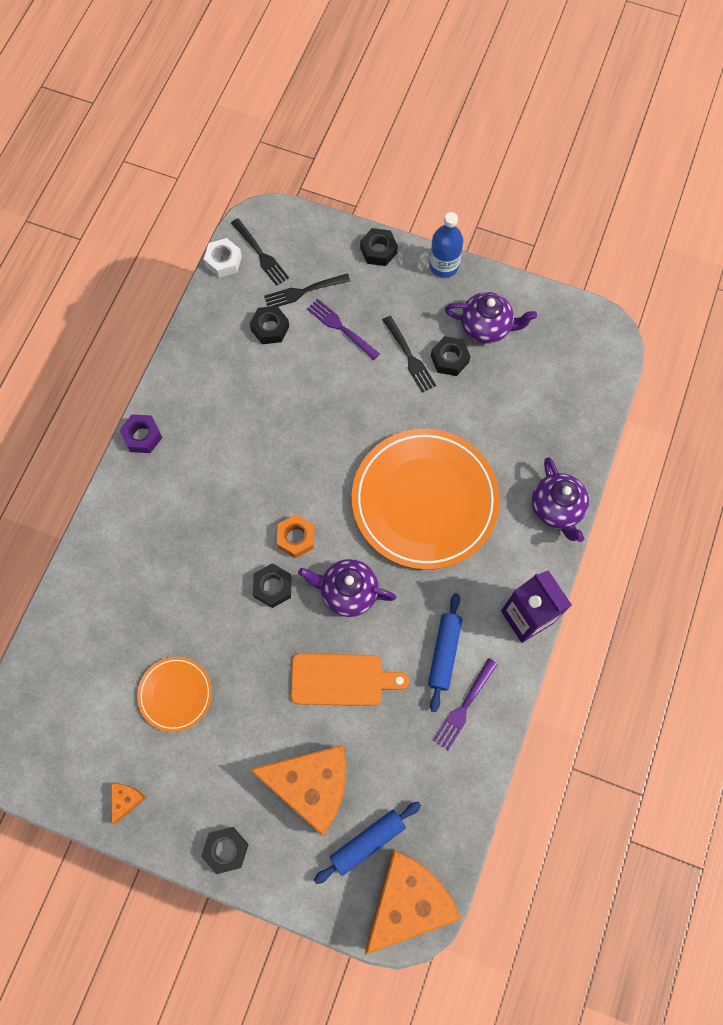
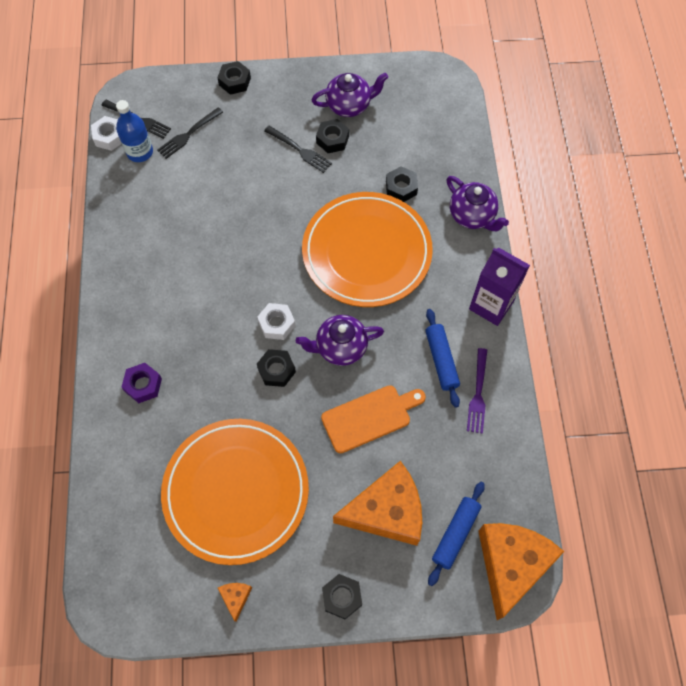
camera: 25 degrees left, 5 degrees down
(142, 436) = (106, 298): purple nut -> purple nut (143, 385)
(175, 694) = (236, 491): orange plate -> orange plate, size x2.11
(270, 328) = (174, 172): black nut -> black nut (401, 188)
(296, 538) = (276, 324): orange nut -> white nut
(341, 328) = (233, 150): purple fork -> none
(444, 265) = (292, 73): blue bottle -> blue bottle (140, 152)

